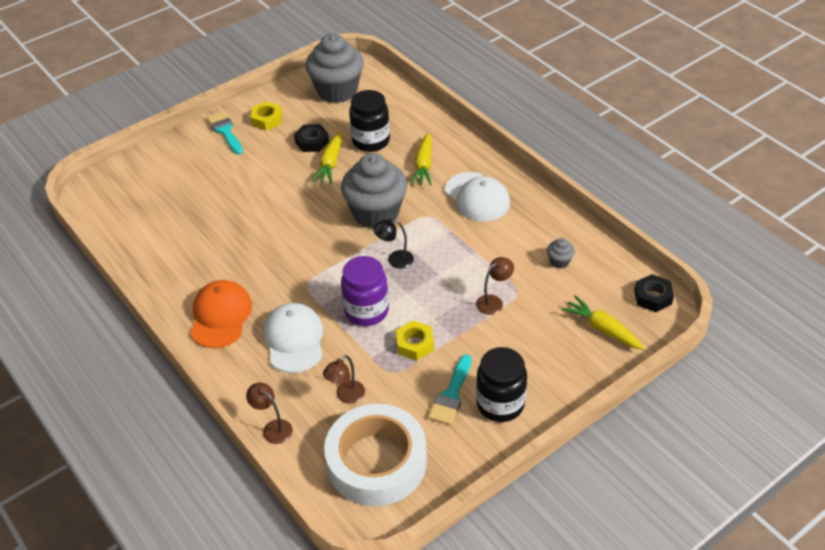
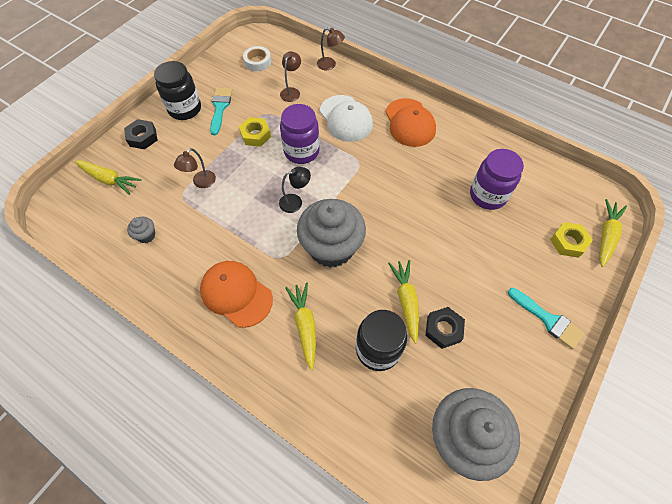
camera: 160 degrees right, 15 degrees up
(120, 171) = (606, 235): none -> yellow carrot
(196, 223) = (488, 195): none -> purple jar
(267, 120) = (515, 353): yellow nut -> yellow nut (568, 242)
(376, 462) = (257, 62): white tape -> white tape, size x0.43
(477, 197) = (236, 294): white cap -> orange cap
(652, 297) = (62, 218): black nut -> black nut (142, 137)

